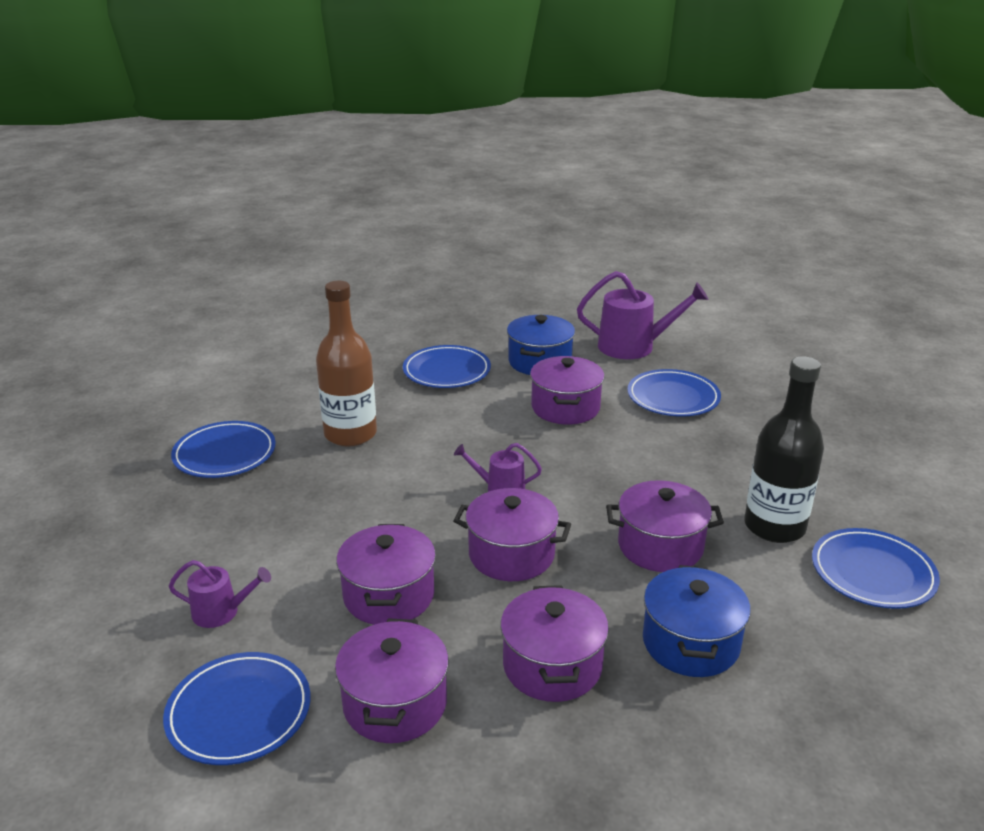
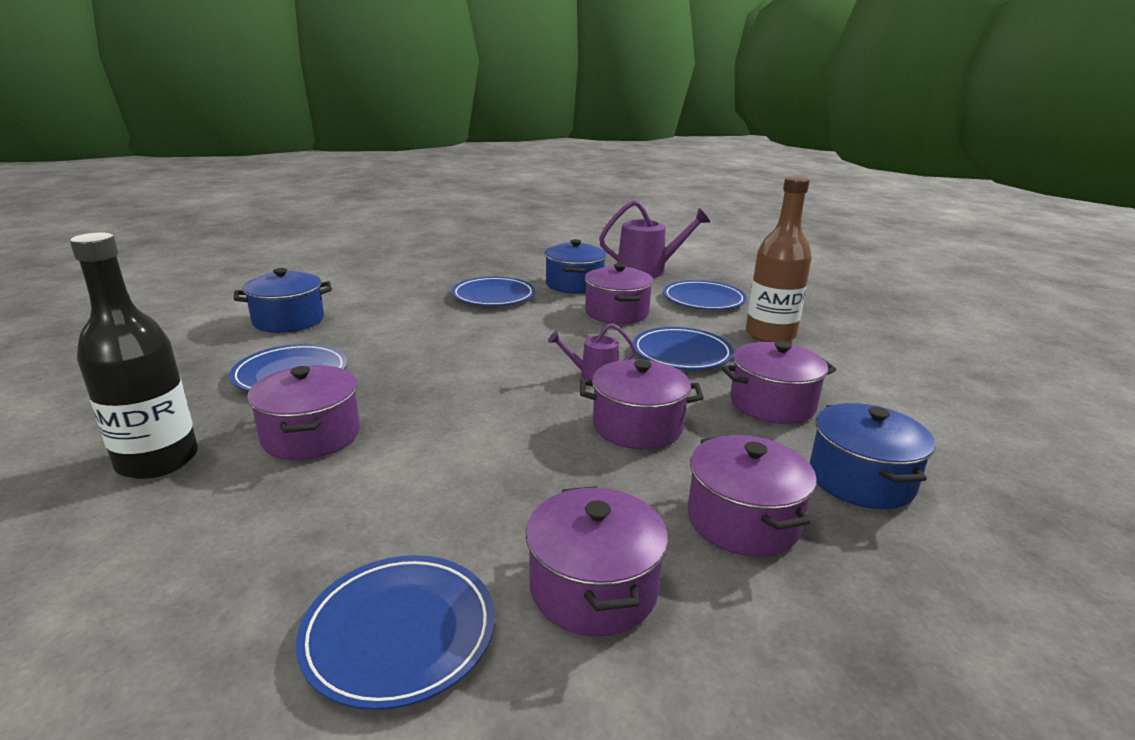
camera: 15 degrees left, 5 degrees down
(221, 612) = (335, 521): purple watering can -> none
(239, 386) = (288, 320): none -> blue pot
(350, 434) = (422, 347): brown bottle -> brown bottle (770, 335)
(389, 595) = (529, 478): purple pot -> purple pot (311, 435)
(774, 527) = (857, 379): black bottle -> black bottle (158, 460)
(872, 573) = (965, 403): blue plate -> blue plate (681, 353)

